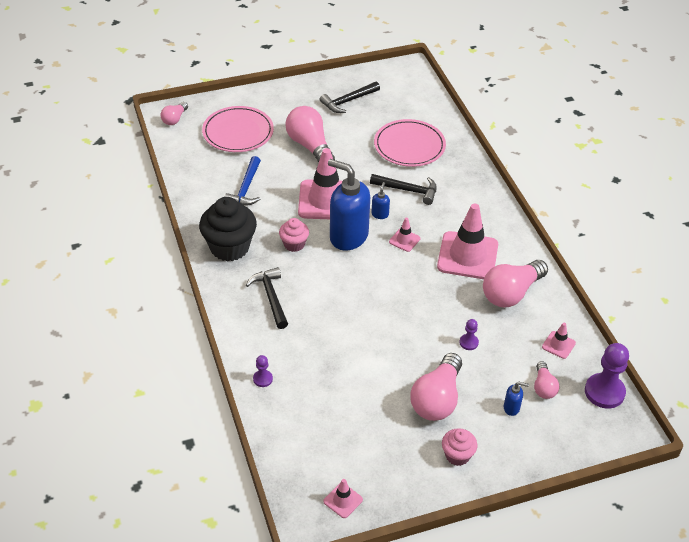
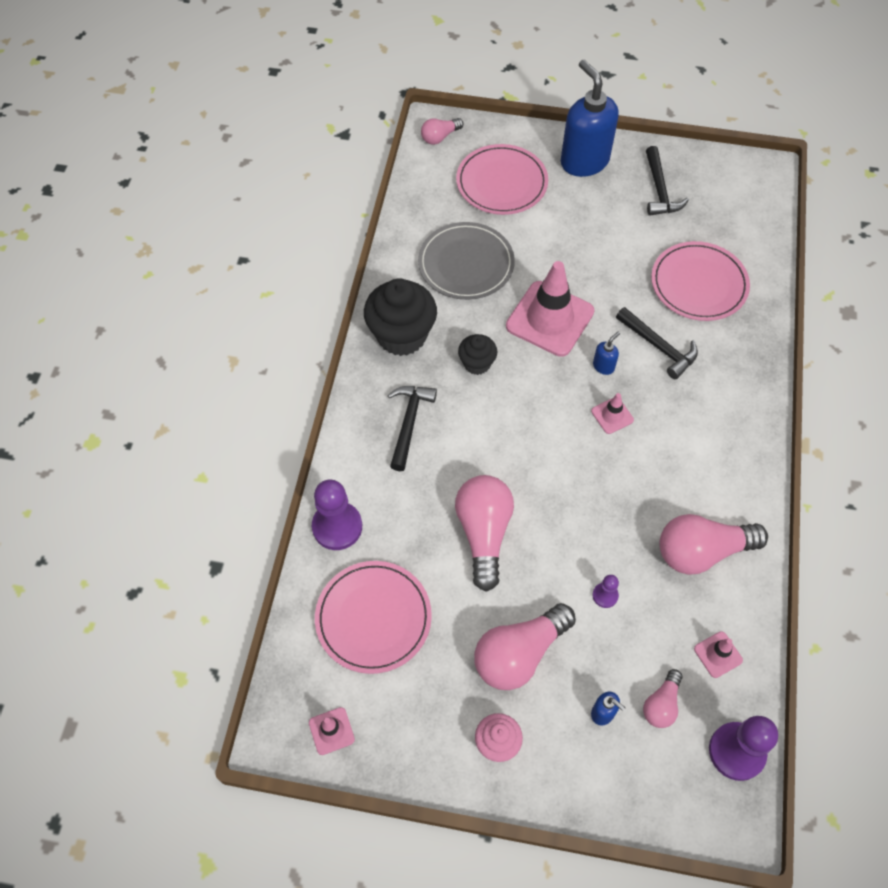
camera: 30 degrees right, 15 degrees up
(246, 188) = (466, 264): blue hammer -> grey plate
(263, 379) = (337, 527): purple pawn -> purple pawn, size x2.02
(294, 244) = (477, 363): pink cupcake -> black cupcake
(310, 146) = (575, 235): pink light bulb -> pink light bulb (484, 533)
(326, 422) = (373, 618): none -> pink plate
(348, 101) = (659, 190): black hammer -> black hammer turned 90 degrees counterclockwise
(348, 236) = (547, 381): blue soap dispenser -> blue soap dispenser (584, 161)
(467, 256) = (678, 473): pink traffic cone -> none

